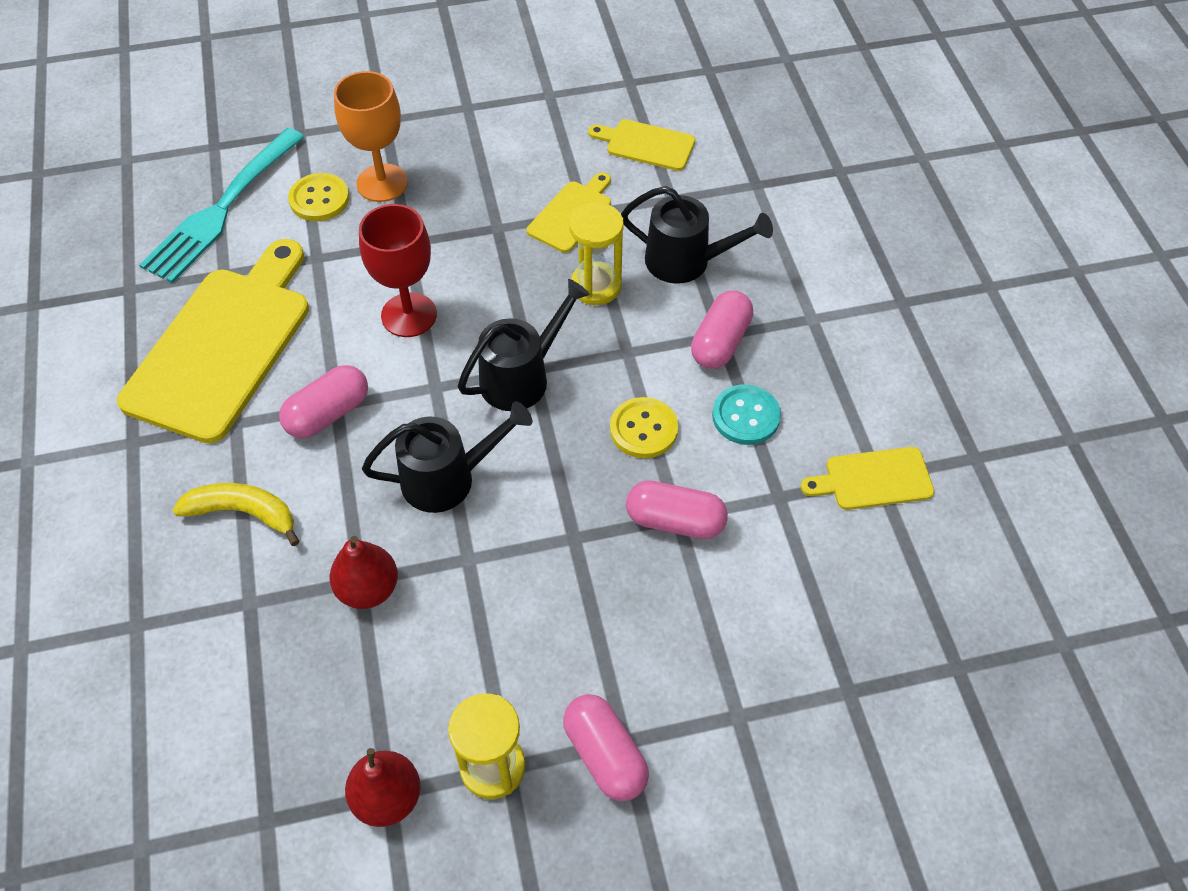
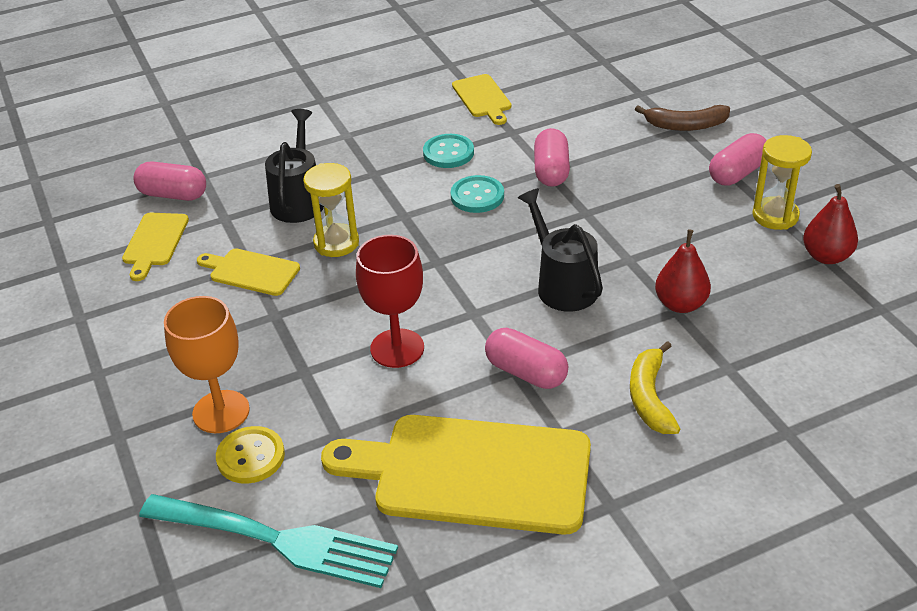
camera: 100 degrees left, 15 degrees down
(522, 376) = (446, 265): black watering can -> none
(643, 429) = (477, 196): yellow button -> turquoise button
(720, 342) = (381, 172): pink capsule -> pink capsule (173, 194)
(745, 727) = (686, 125): none -> brown banana

